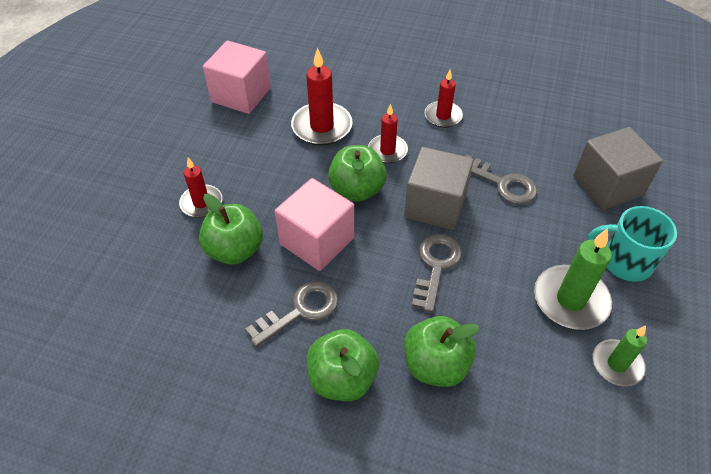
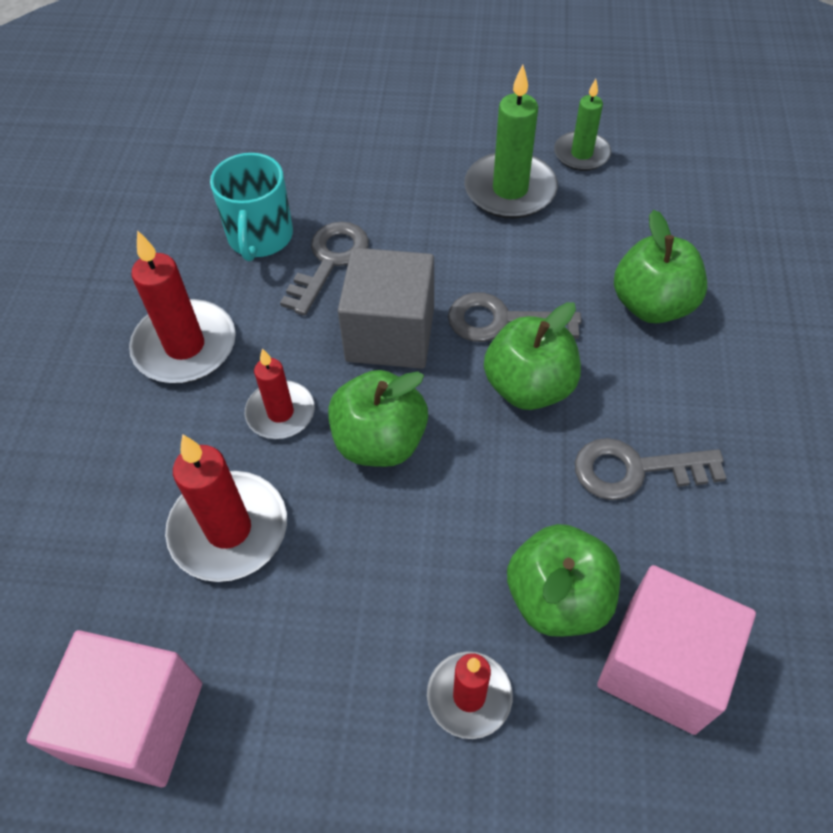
camera: 100 degrees left, 5 degrees up
(300, 311) = (636, 470): grey key -> grey key turned 45 degrees counterclockwise
(317, 241) = (502, 476): pink cube -> pink cube (661, 665)
(342, 378) = (714, 397): green apple -> green apple (528, 386)
(443, 116) = (185, 346): red candle -> red candle, size x1.58
(607, 186) = (312, 158): grey cube -> none
(624, 261) = (437, 145): turquoise mug -> turquoise mug (260, 237)

